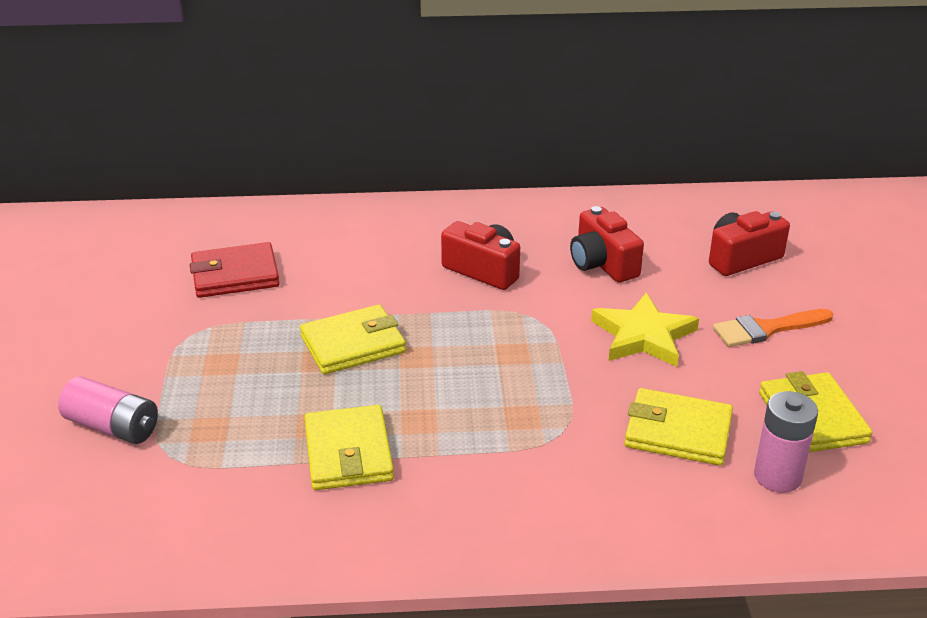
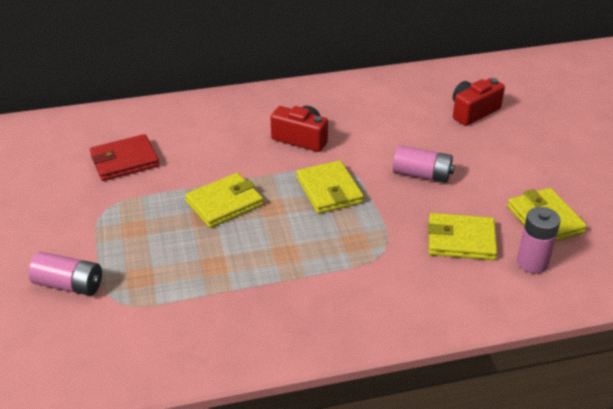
camera: 10 degrees left, 5 degrees up
(348, 452) = (243, 282): yellow wallet -> yellow wallet (329, 190)
(602, 264) = (381, 125): red camera -> none
(643, 336) = (422, 174): yellow star -> pink battery
(767, 329) = (501, 161): orange brush -> none

